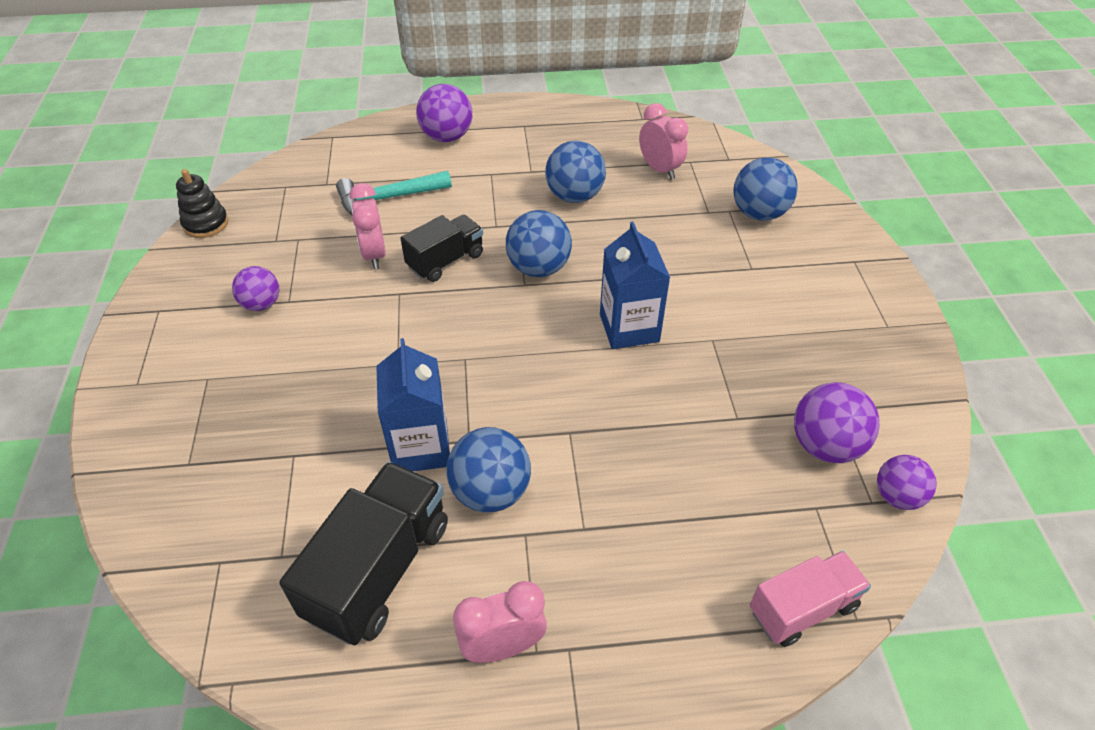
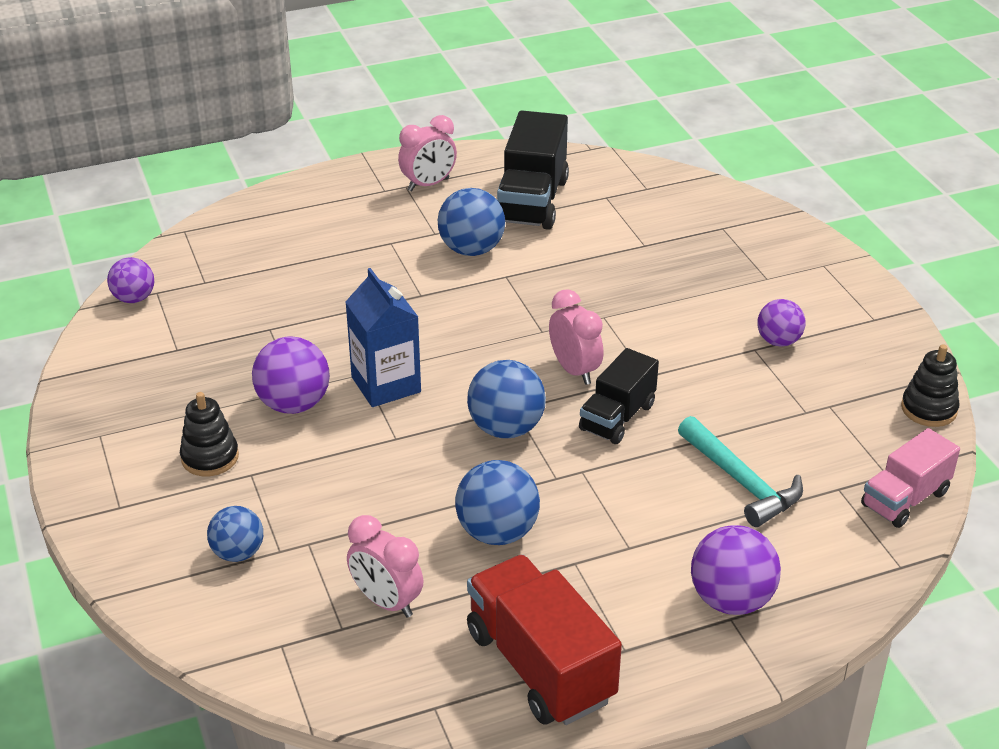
camera: 165 degrees right, 10 degrees down
(374, 255) = (703, 410): pink clock -> pink clock (574, 370)
(388, 198) = (741, 482): turquoise hammer -> turquoise hammer turned 90 degrees clockwise
(420, 447) = (543, 265): blue carton -> none
(576, 126) = (539, 666): none -> red truck
(759, 213) = (238, 553): blue ball -> blue ball, size x0.65
(786, 288) = (210, 457): none -> black stacking toy
(802, 608) = (223, 229): pink truck -> pink truck (905, 499)
(825, 446) = (190, 321): purple ball -> purple ball (294, 404)

